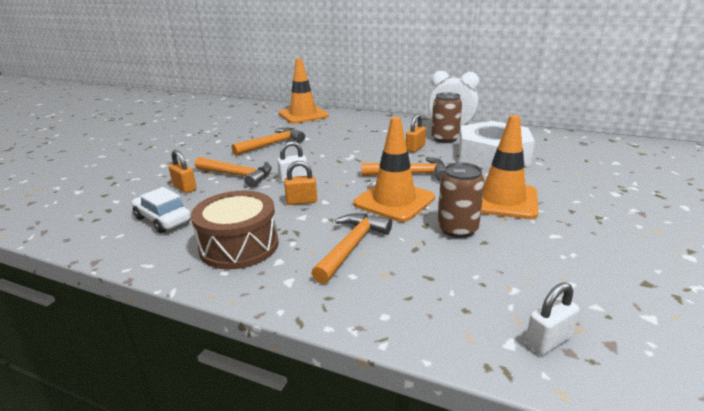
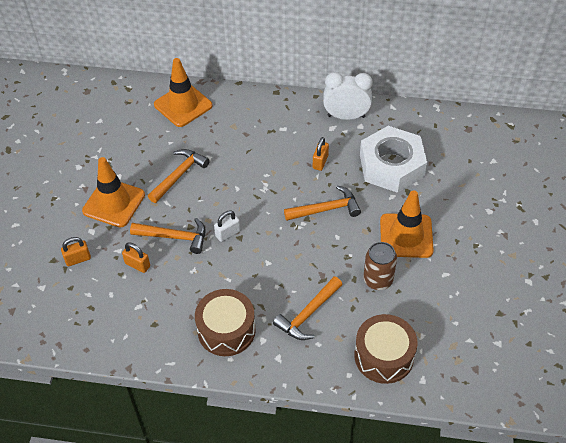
camera: 15 degrees left, 25 degrees up
(163, 220) = (148, 311): white car -> none
(301, 201) = (249, 266): orange padlock -> orange padlock (78, 259)
(352, 246) = (308, 314): orange hammer -> orange hammer turned 150 degrees counterclockwise
(394, 201) = (323, 252): orange traffic cone -> orange traffic cone (114, 203)
(445, 139) = (344, 139): brown can -> none
(447, 303) = (384, 356): none -> brown drum
(548, 340) = (443, 373): white padlock -> none

